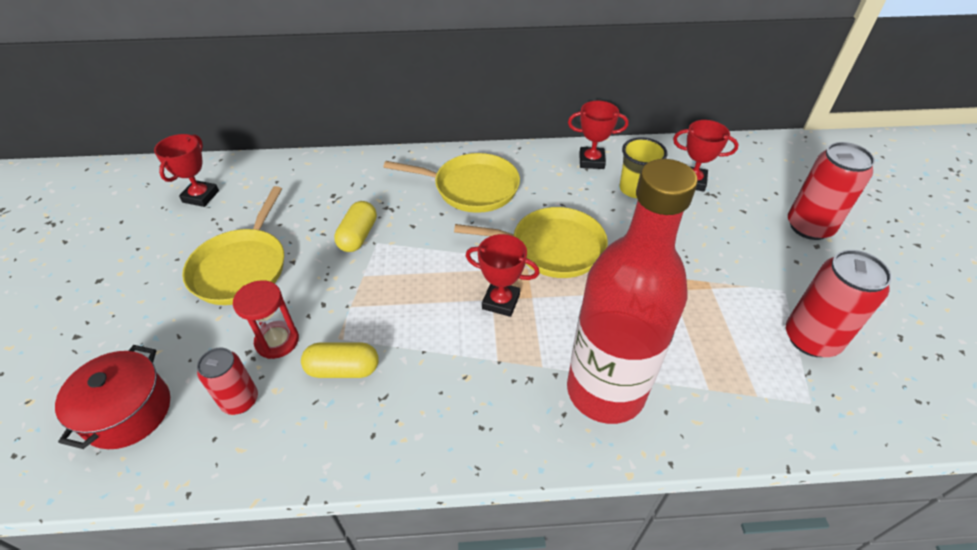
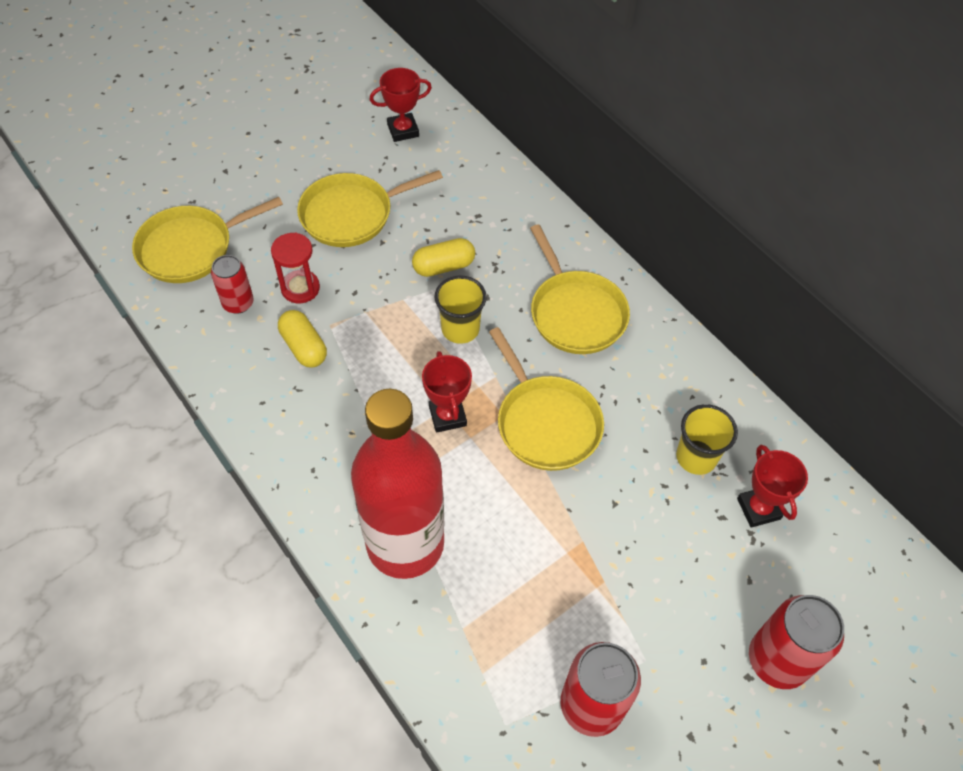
camera: 55 degrees right, 10 degrees up
(128, 412) = (190, 248): red pot -> yellow pan
(426, 255) = (460, 329): none -> yellow cup
(591, 161) = (709, 395): red trophy -> none

